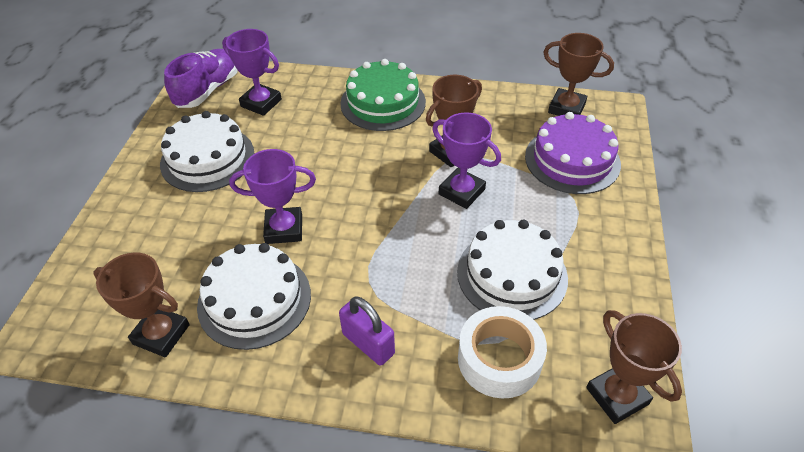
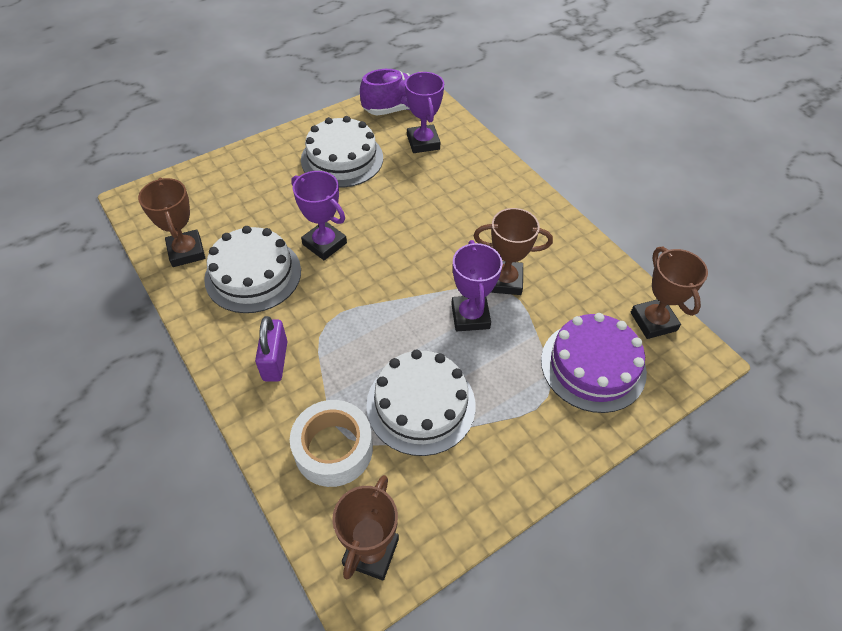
camera: 45 degrees right, 5 degrees up
(383, 102) = (507, 204): green cake -> none

